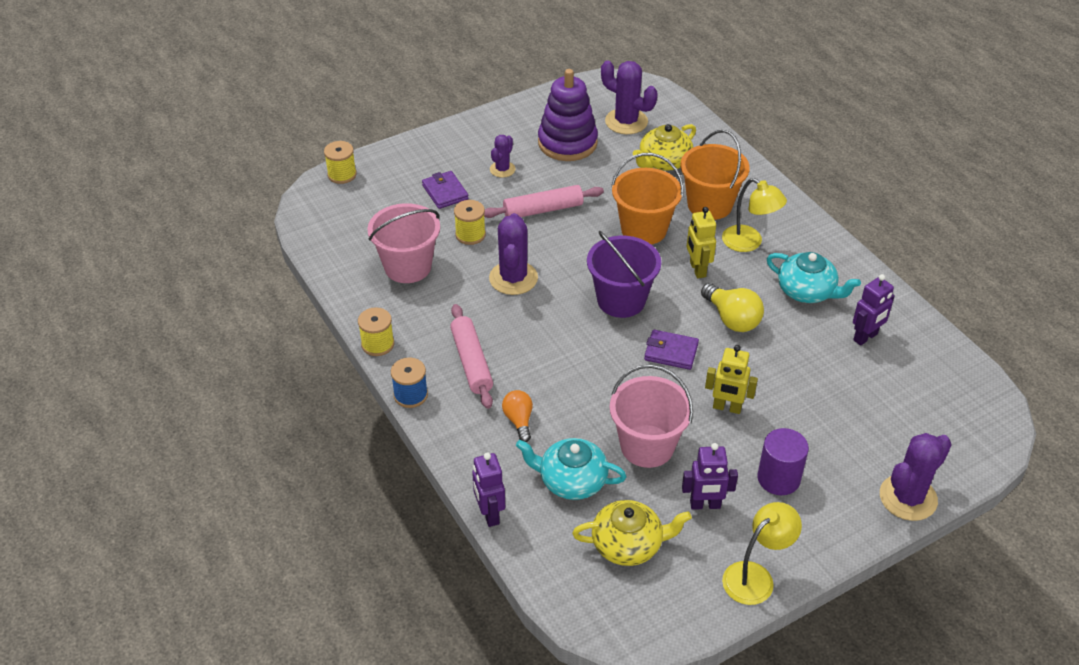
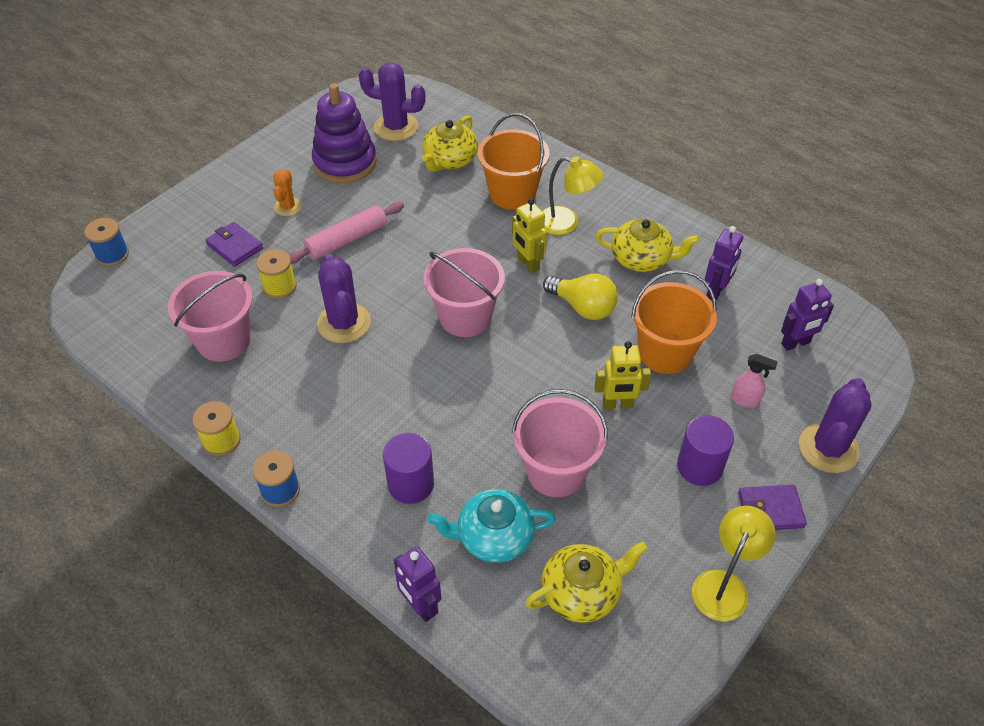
camera: 20 degrees left, 5 degrees up
(342, 174) = (112, 255): yellow spool -> blue spool
(471, 362) = (334, 431): pink rolling pin -> none
(502, 169) = (287, 207): purple cactus -> orange cactus
(519, 420) = (411, 484): orange light bulb -> purple cylinder
(621, 300) = (465, 317): purple bucket -> pink bucket
(644, 229) = (458, 235): orange bucket -> orange bucket (665, 352)
(671, 352) = (538, 360): purple wallet -> purple wallet (770, 510)
(705, 505) = (641, 520): purple robot -> purple robot (796, 343)
(807, 291) = (641, 259): turquoise teapot -> yellow teapot
(848, 436) = (745, 400): none -> pink spray bottle

